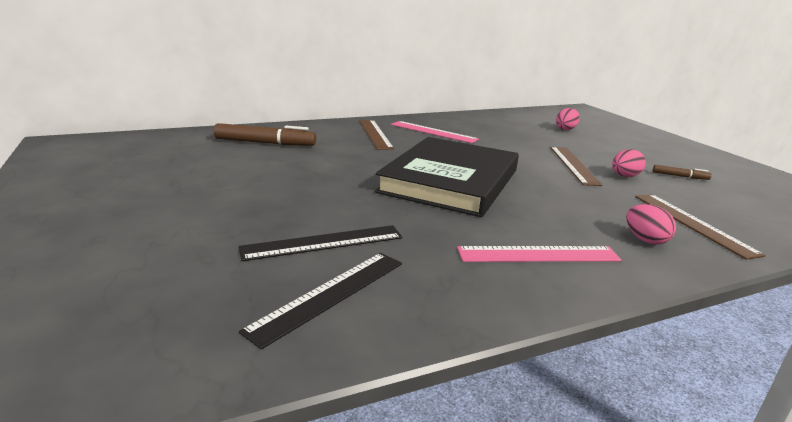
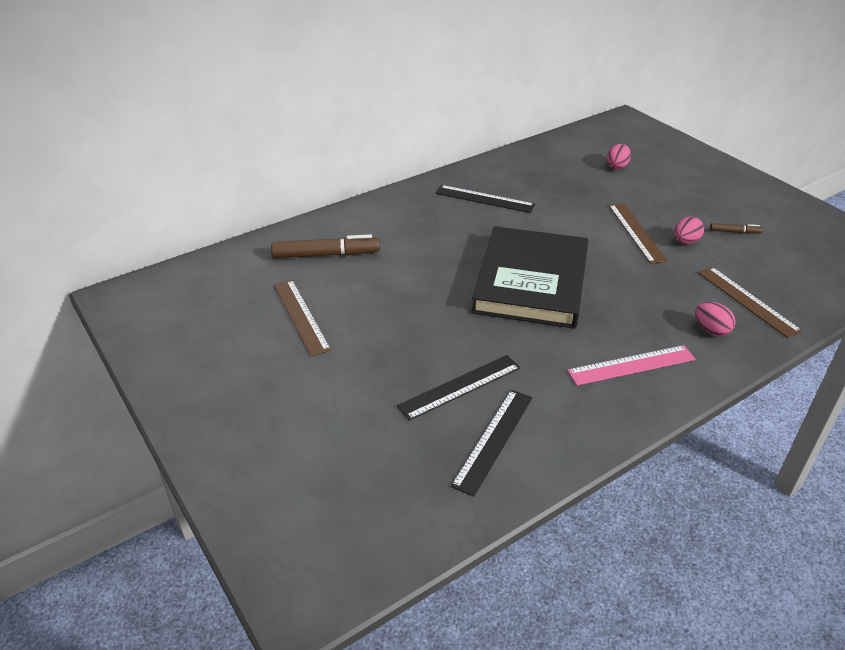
camera: 10 degrees left, 15 degrees up
(375, 134) = (427, 215): brown ruler -> brown ruler (301, 316)
(433, 132) = (484, 199): pink ruler -> black ruler

